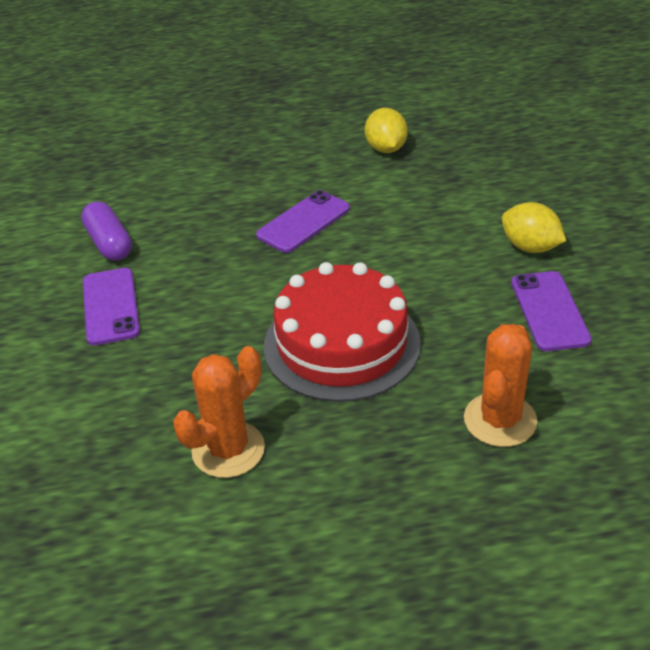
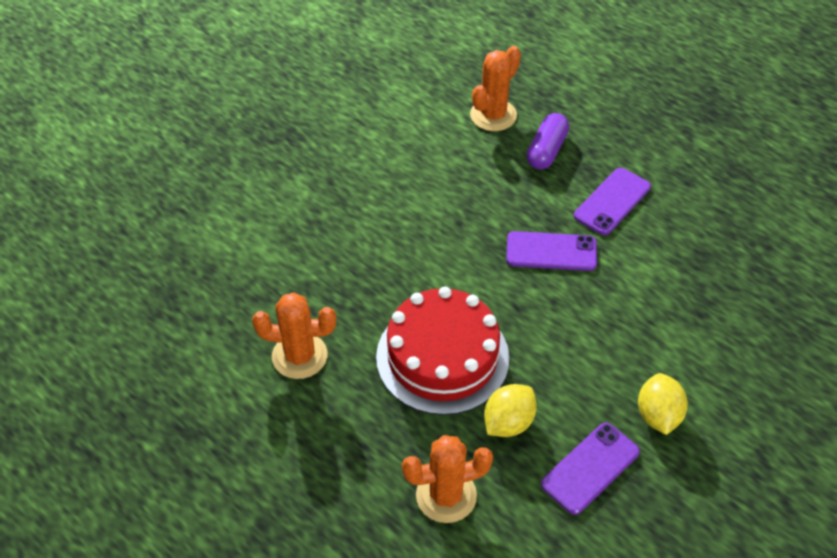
camera: 50 degrees right, 10 degrees up
(109, 243) = (426, 159): purple capsule -> purple capsule (546, 150)
(111, 306) = (368, 206): purple phone -> purple phone (612, 202)
(118, 182) = (493, 115): none -> orange cactus
(386, 149) = (695, 245): yellow lemon -> yellow lemon (508, 423)

